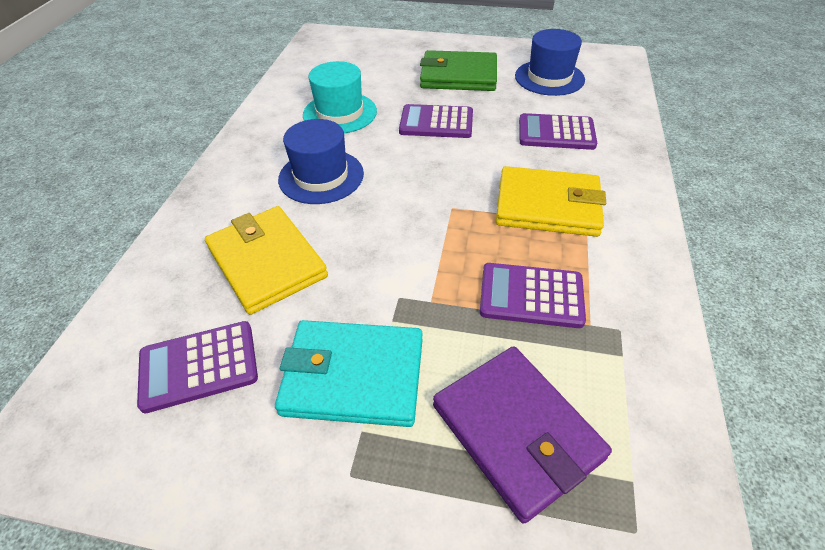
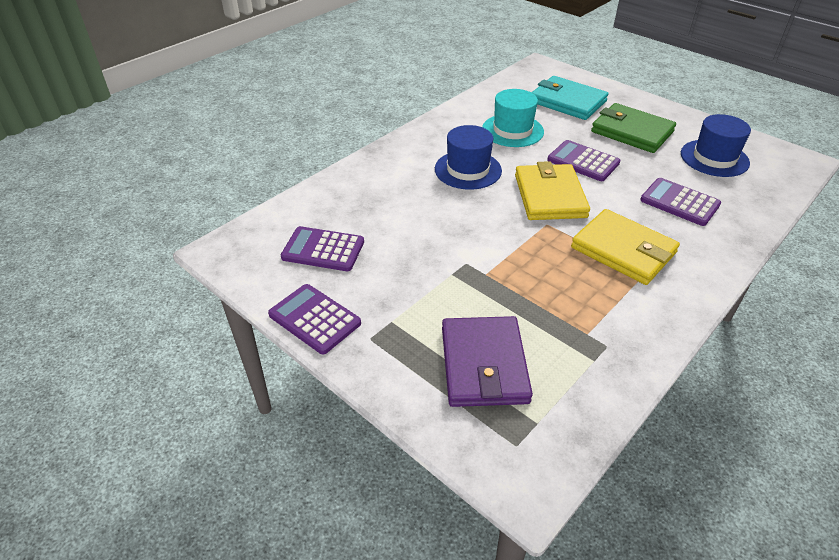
camera: 30 degrees right, 5 degrees down
(267, 262) = (396, 210): yellow wallet -> yellow wallet (549, 196)
(353, 376) = (406, 293): turquoise wallet -> turquoise wallet (567, 102)
(531, 296) = (559, 299): purple calculator -> purple calculator (314, 319)

